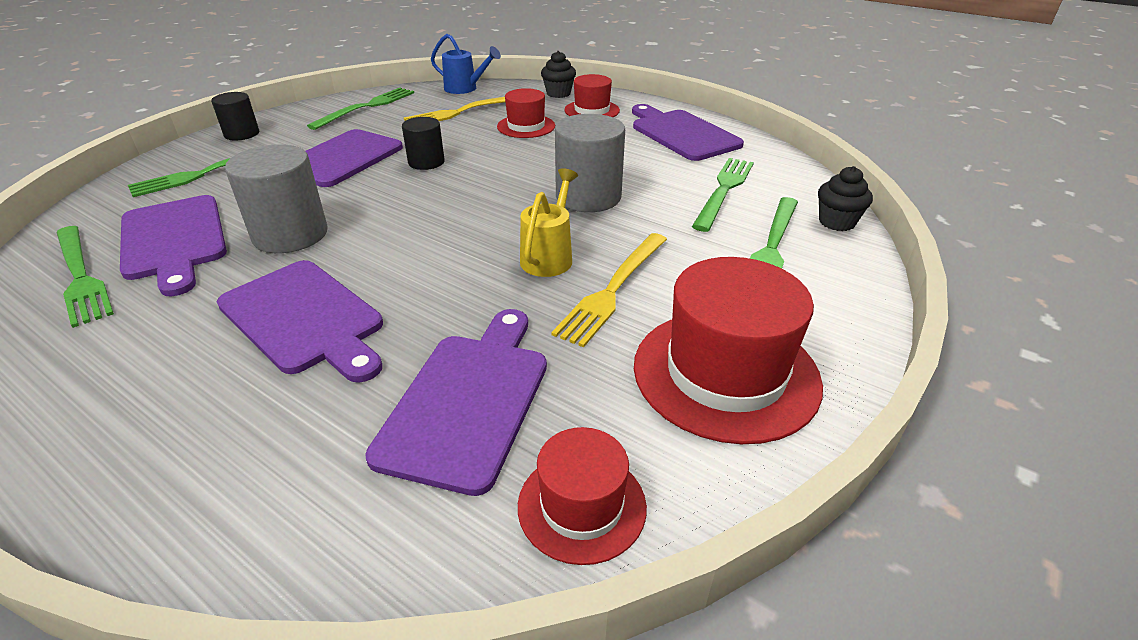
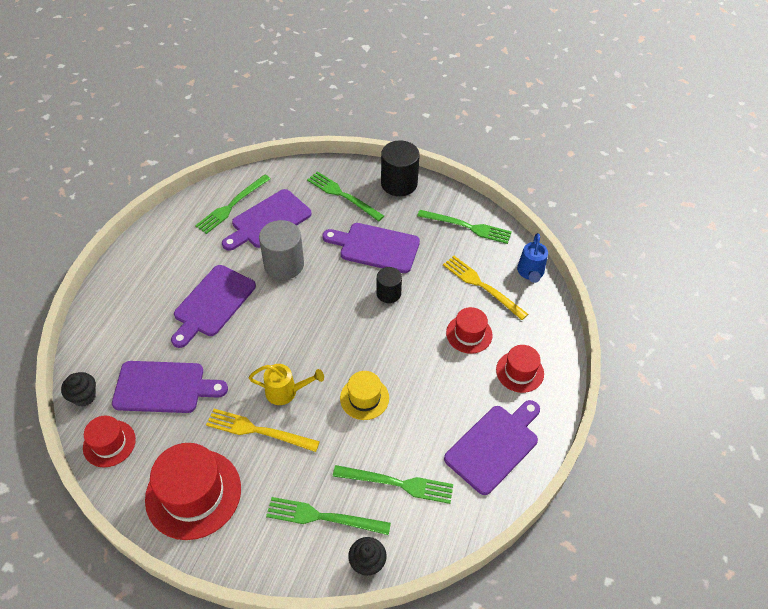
camera: 75 degrees right, 15 degrees up
(242, 134) = (399, 183): black cylinder -> black cylinder, size x1.66
(558, 93) = (548, 340): black cupcake -> black cupcake (84, 396)
(588, 197) = (364, 398): grey cylinder -> yellow hat

